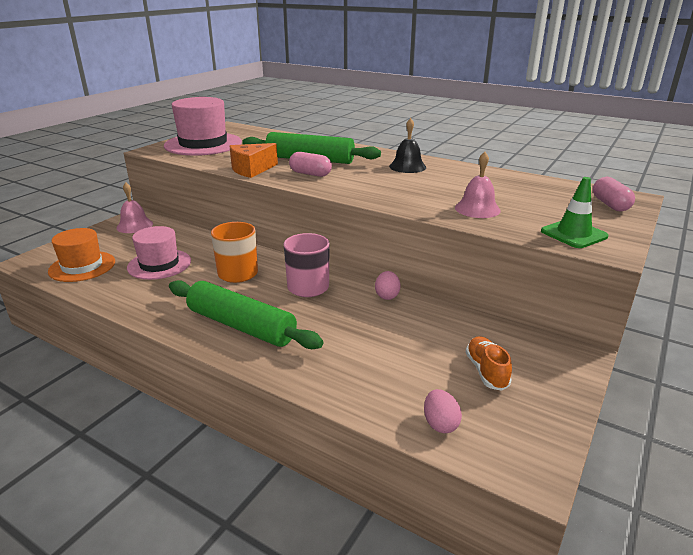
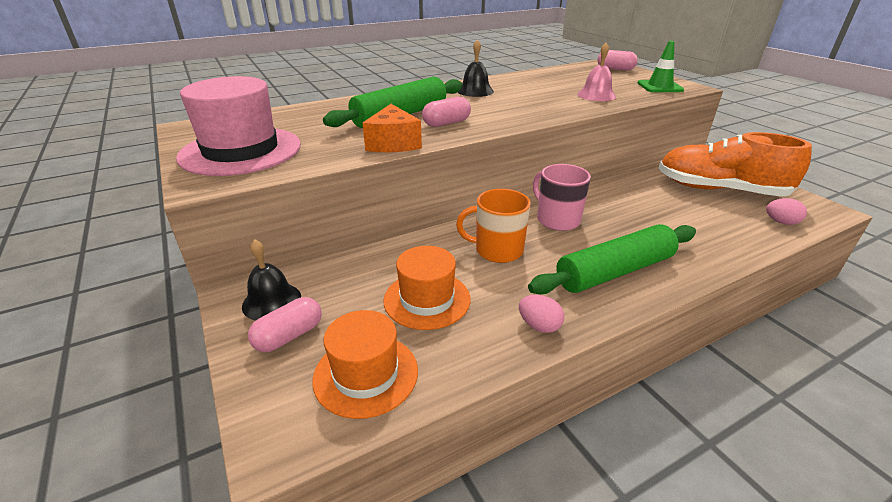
camera: 60 degrees left, 5 degrees up
(106, 239) = (289, 336): none -> pink capsule
(134, 225) = (272, 301): pink bell -> black bell
(159, 264) = (427, 299): pink hat -> orange hat
(387, 296) = (596, 192): pink egg -> pink egg (539, 326)
(486, 371) = (719, 190): orange shoe -> orange shoe, size x2.24

